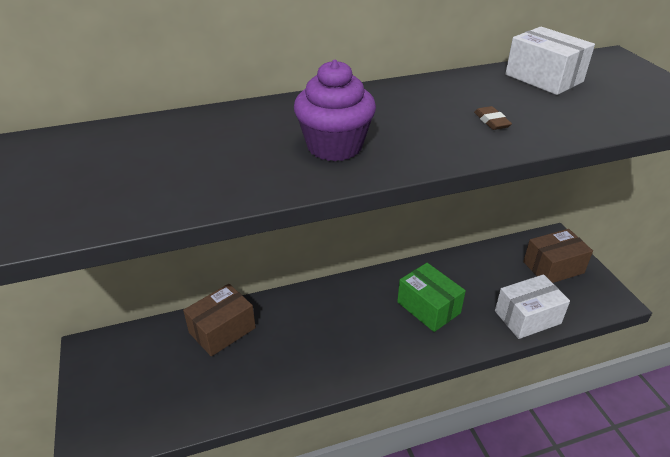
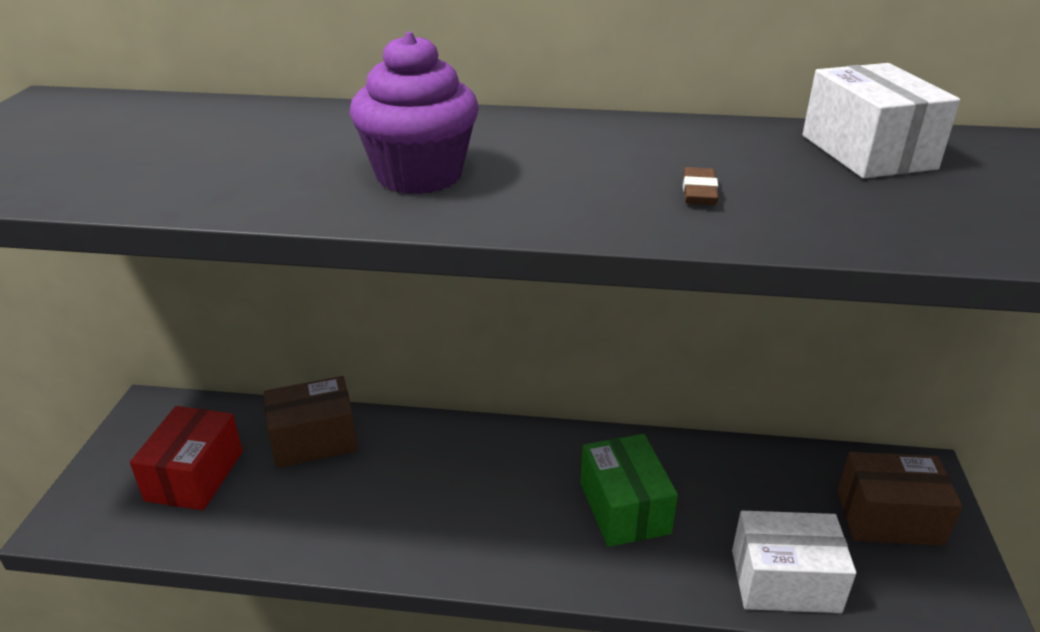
camera: 25 degrees right, 5 degrees down
(158, 381) = (195, 476): none -> red box

